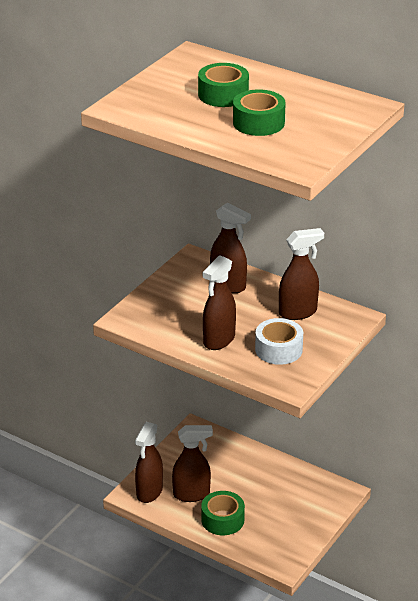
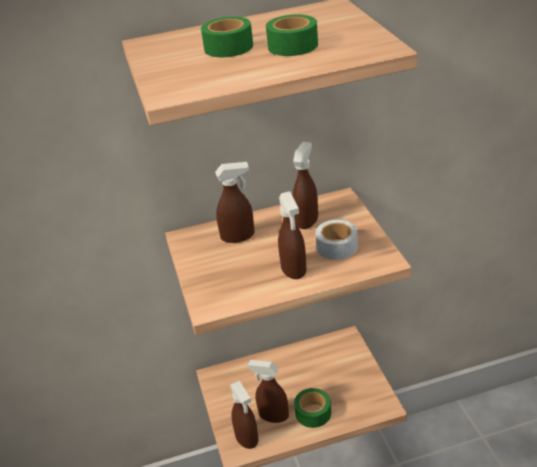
camera: 45 degrees left, 0 degrees up
(192, 494) = (273, 415): brown spray bottle -> brown spray bottle turned 105 degrees counterclockwise

